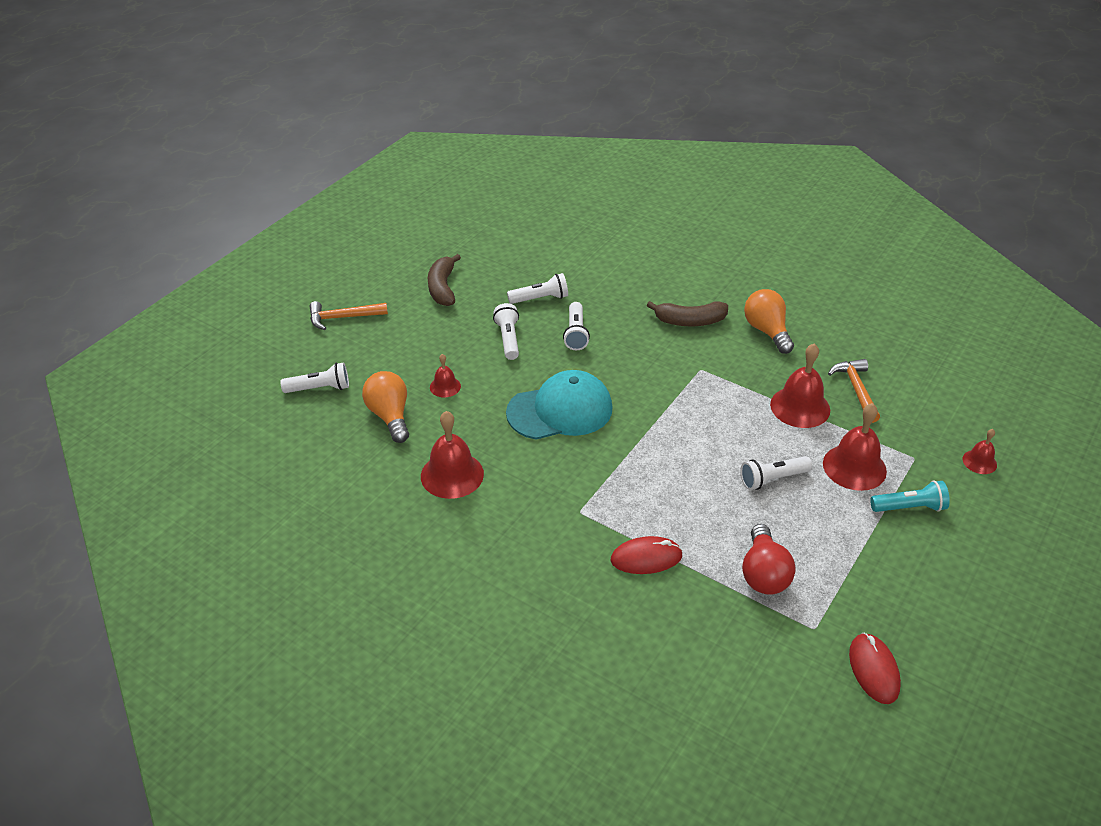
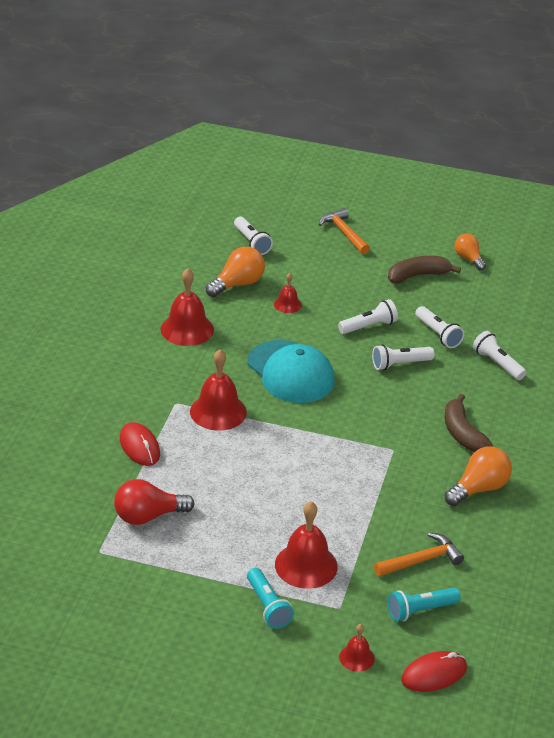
camera: 70 degrees right, 5 degrees down
(432, 250) = (468, 259): none -> orange light bulb
(772, 479) = (264, 511): white flashlight -> white flashlight (497, 364)
(800, 407) = (373, 522): red bell -> red bell (218, 411)
(873, 670) = (67, 590): red mouse -> red mouse (434, 674)
(921, 406) = (420, 611): none -> turquoise flashlight

